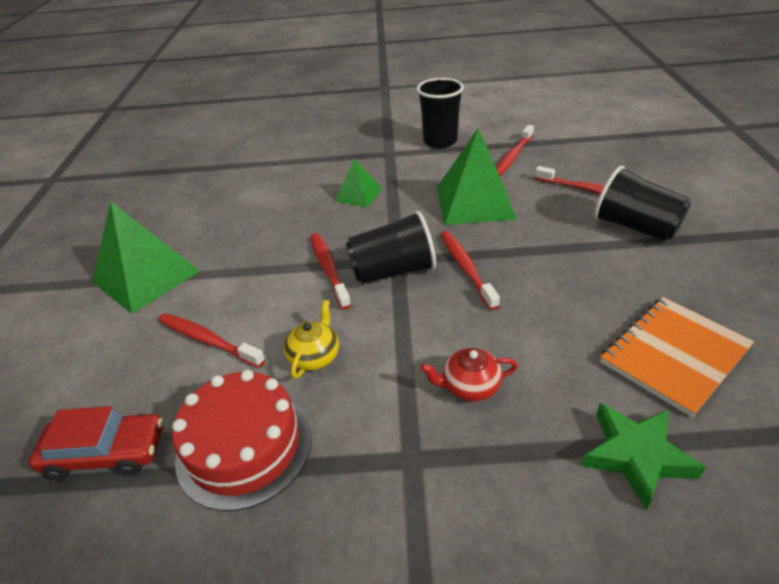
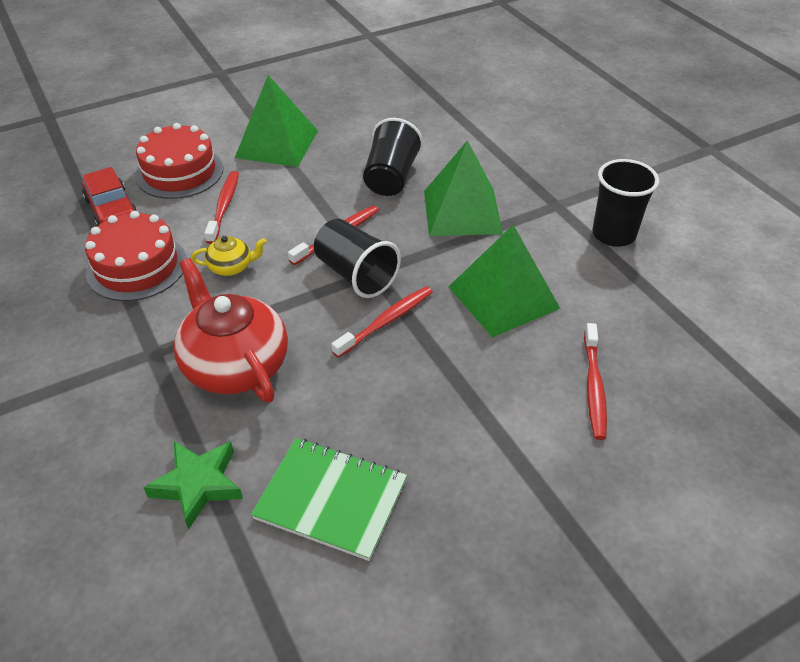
camera: 60 degrees right, 5 degrees up
(104, 366) = (179, 172): none -> red cake
(358, 195) = (462, 211): green pyramid -> green pyramid, size x1.84
(469, 386) = (235, 365): red teapot -> red teapot, size x2.14
(513, 156) = (625, 303): red toothbrush -> none
(634, 227) = (539, 441): black cup -> black cup (391, 178)
(674, 355) = (331, 499): orange notebook -> green notebook

